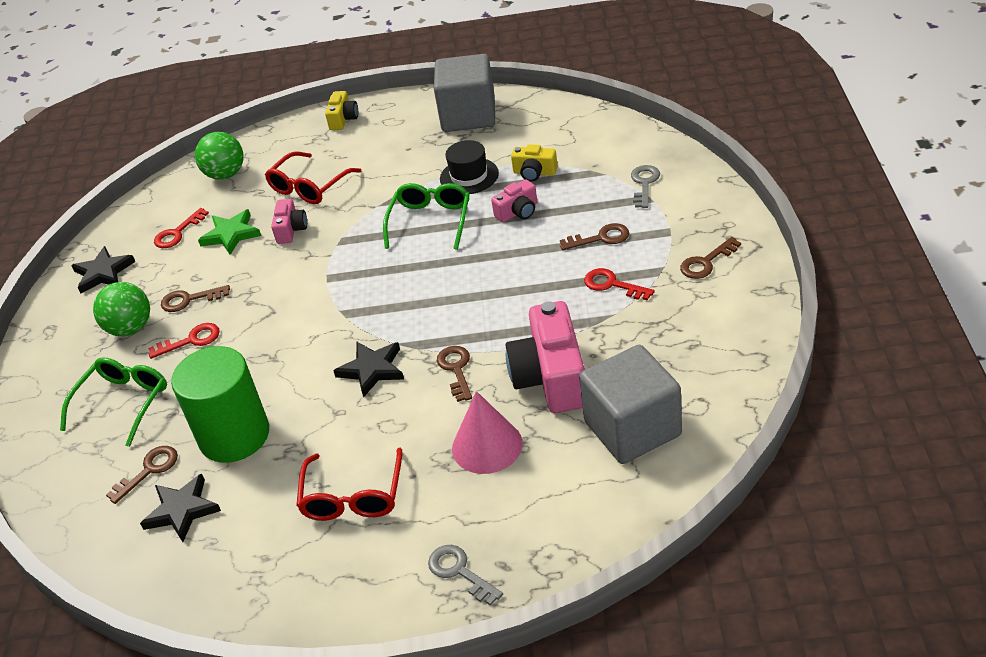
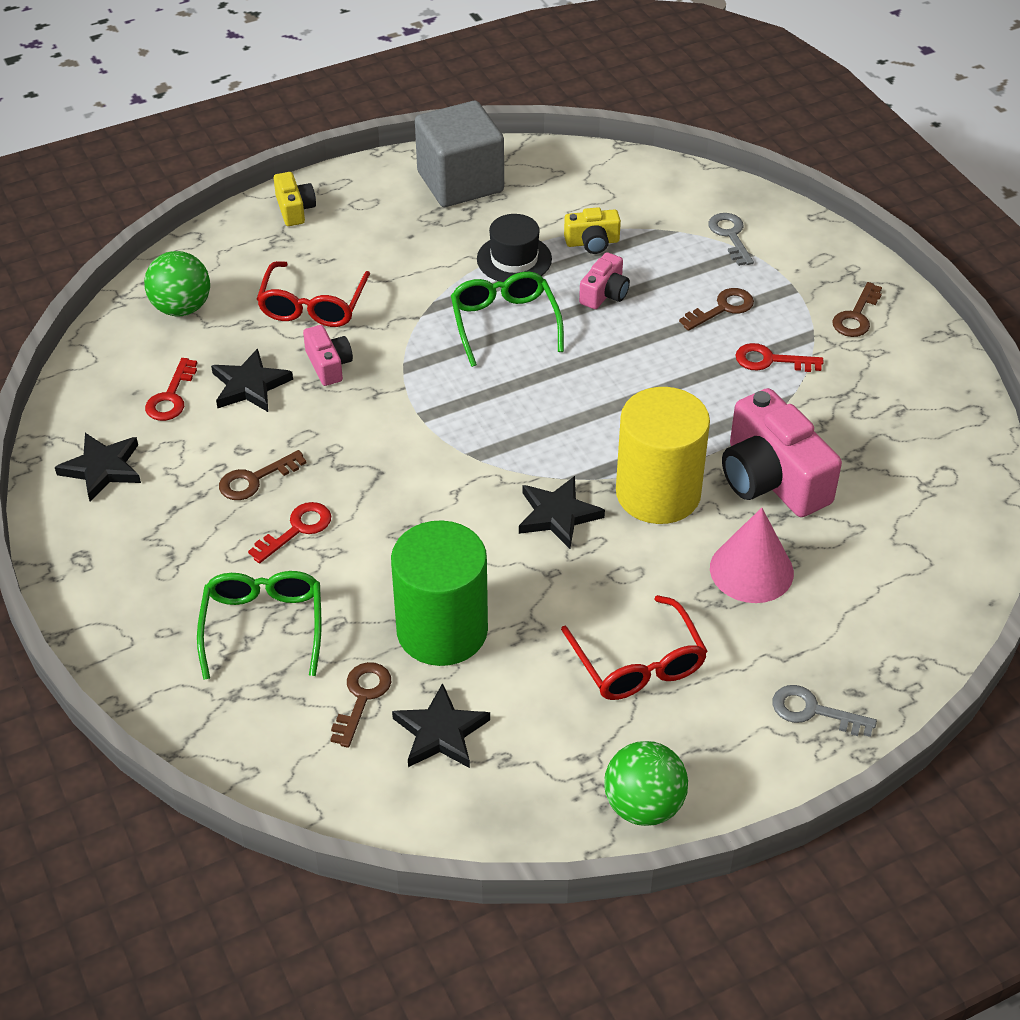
camera: 30 degrees left, 5 degrees up
(130, 328) = (200, 532): green ball -> green ball (643, 805)
(231, 234) = (250, 385): green star -> black star
(456, 369) = (658, 493): brown key -> yellow cylinder
(632, 428) = (895, 515): grey cube -> none

